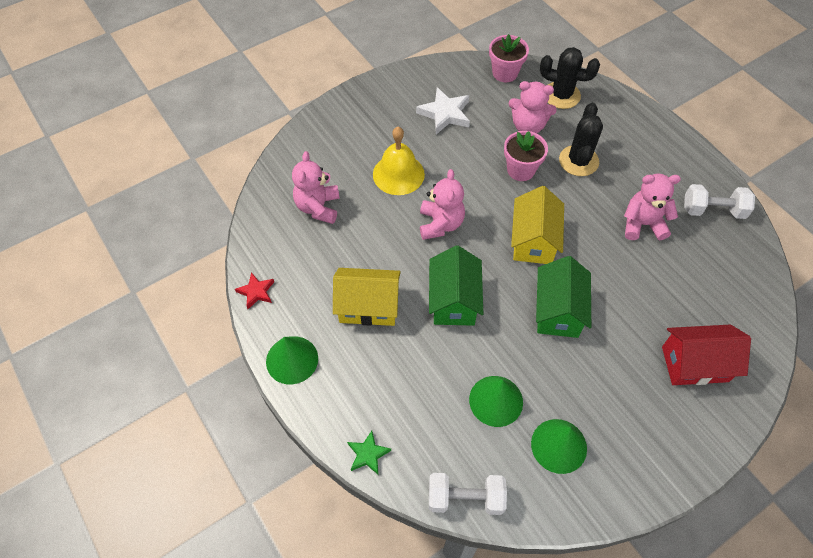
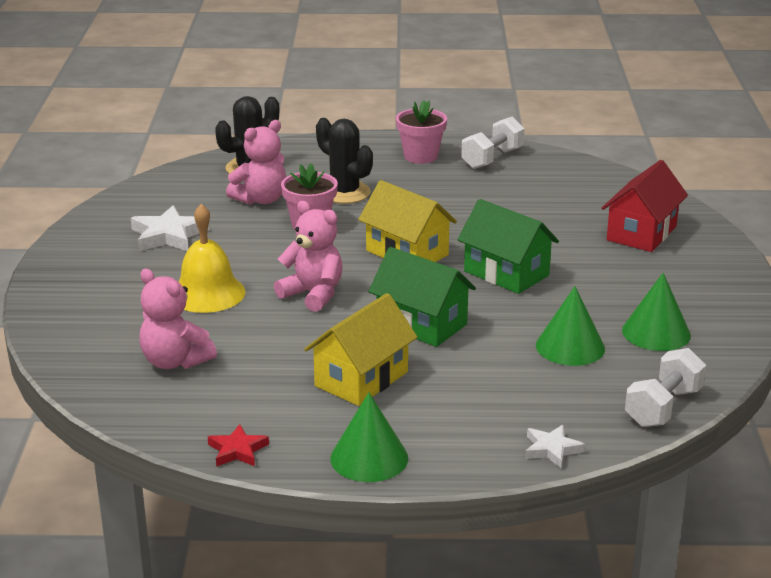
camera: 55 degrees left, 30 degrees down
(368, 454) = (551, 449): green star -> white star
(505, 73) = (170, 183): pink flower pot -> pink flower pot (420, 156)
(642, 224) = (463, 194): pink teddy bear -> none

